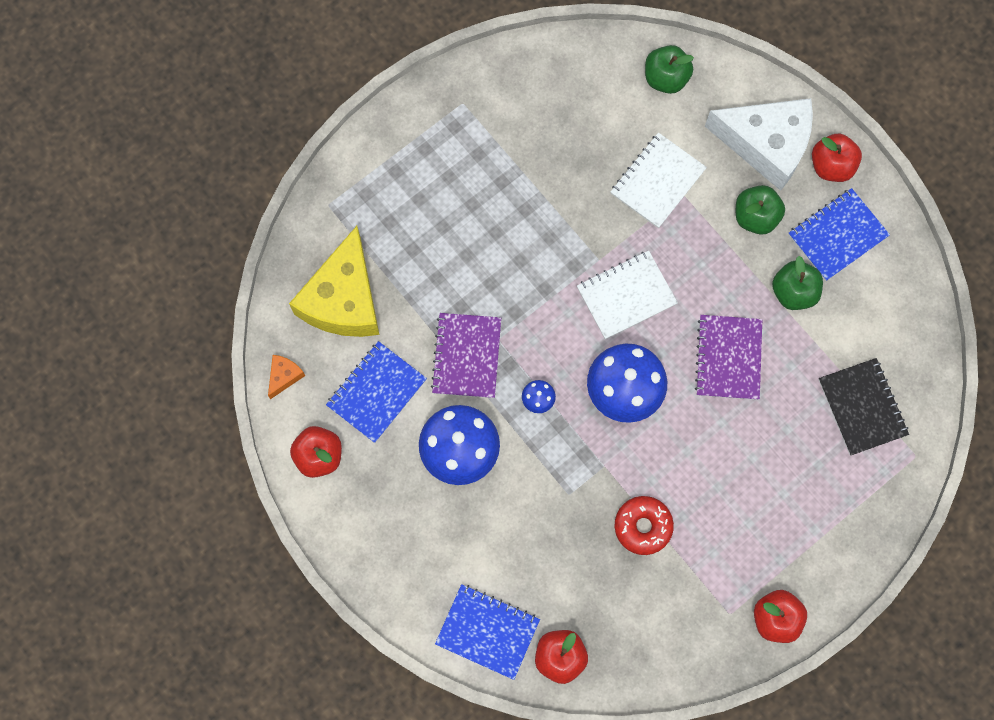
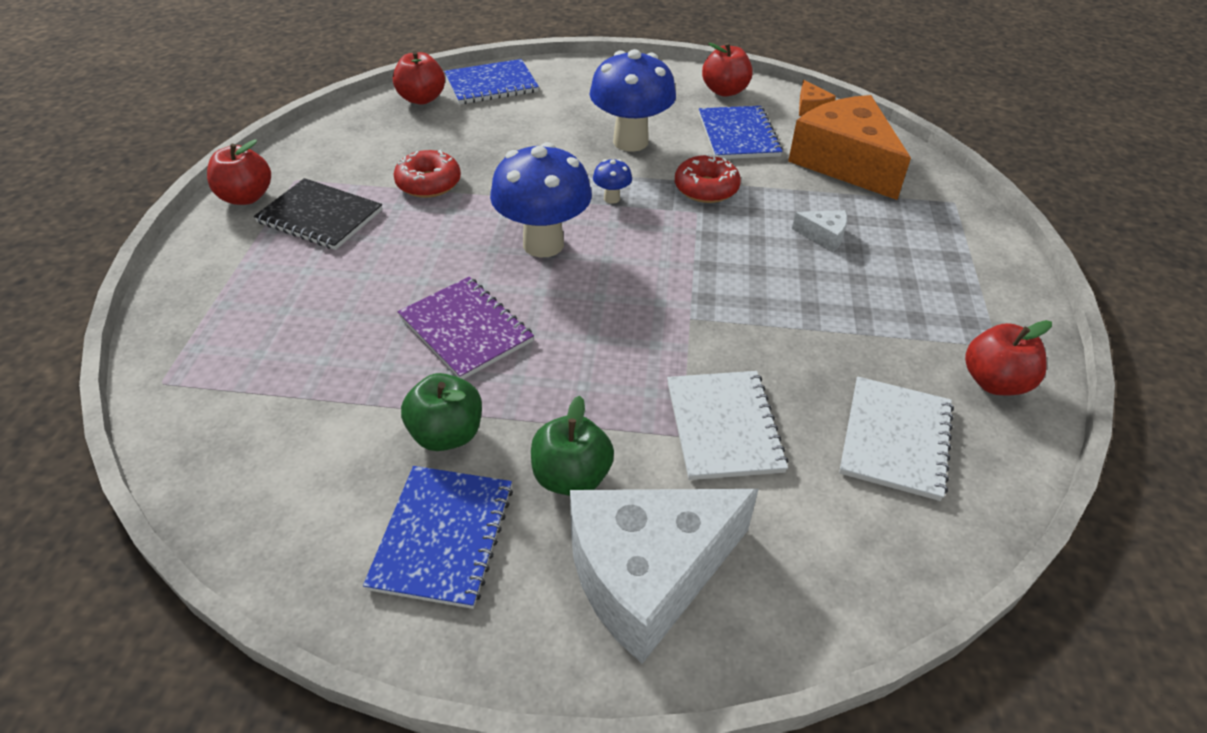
camera: 135 degrees right, 30 degrees down
(343, 299) = (845, 162): yellow cheese -> orange cheese
(448, 250) = (823, 236): none -> white cheese
(466, 356) = (706, 188): purple notebook -> red donut
(626, 295) = (628, 309): white notebook -> white notebook (895, 439)
(666, 78) = (863, 548): green apple -> none
(831, 166) = (531, 623): red apple -> red apple (994, 382)
(862, 407) = (265, 384): black notebook -> black notebook (320, 216)

